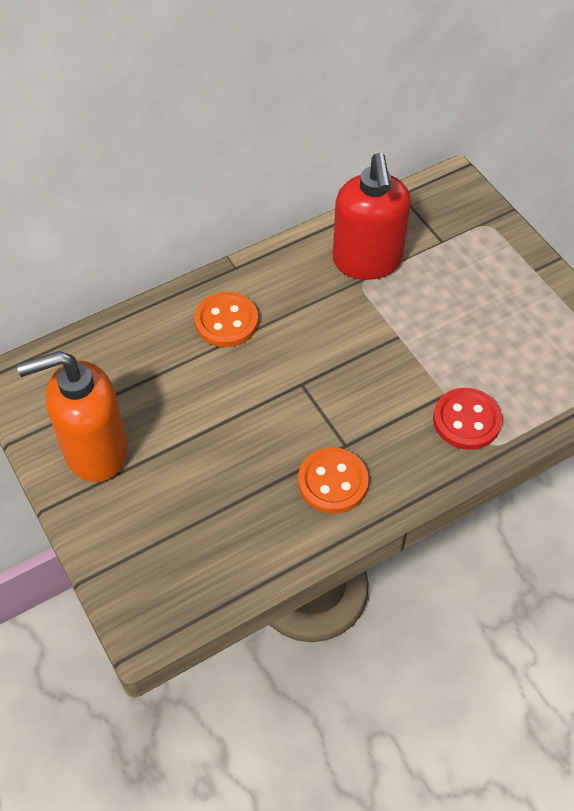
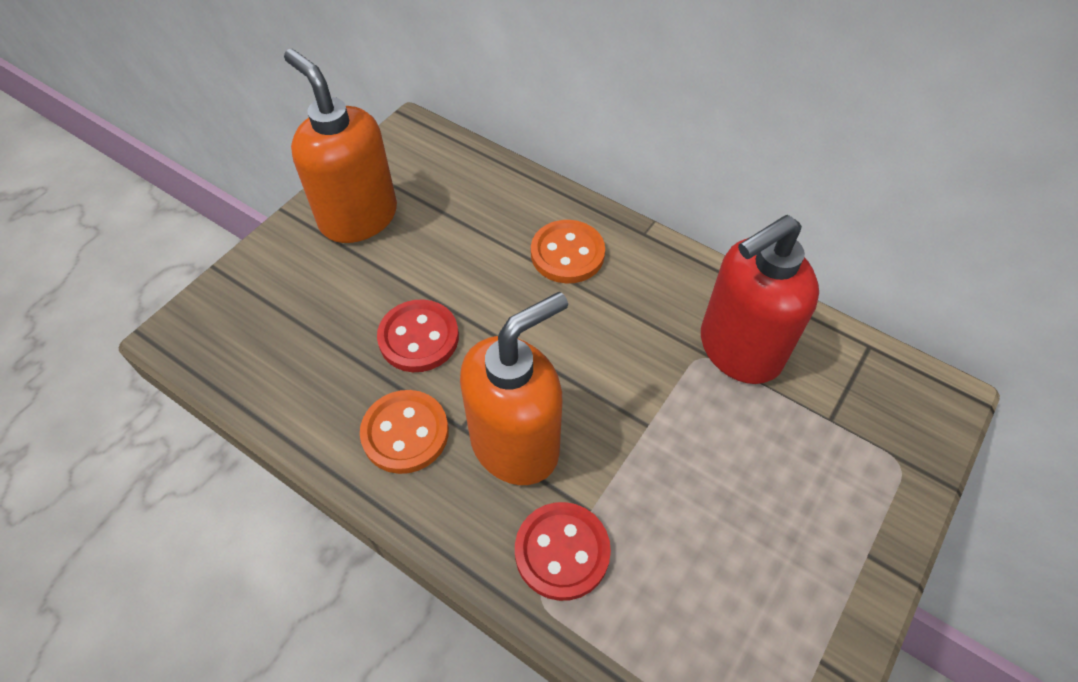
camera: 65 degrees right, 0 degrees up
(251, 446) = (418, 338): none -> red button
(375, 417) = (515, 444): none -> orange soap dispenser

